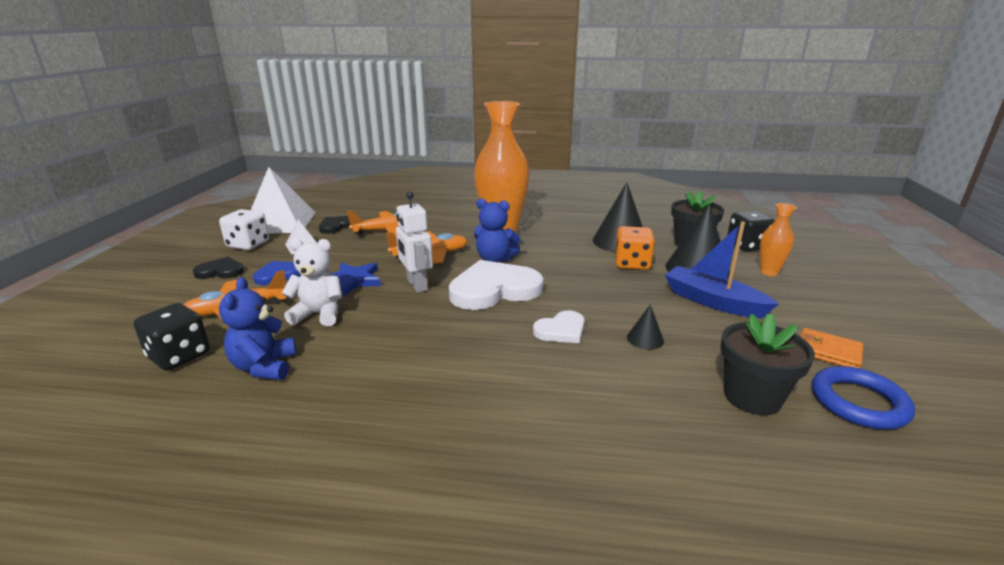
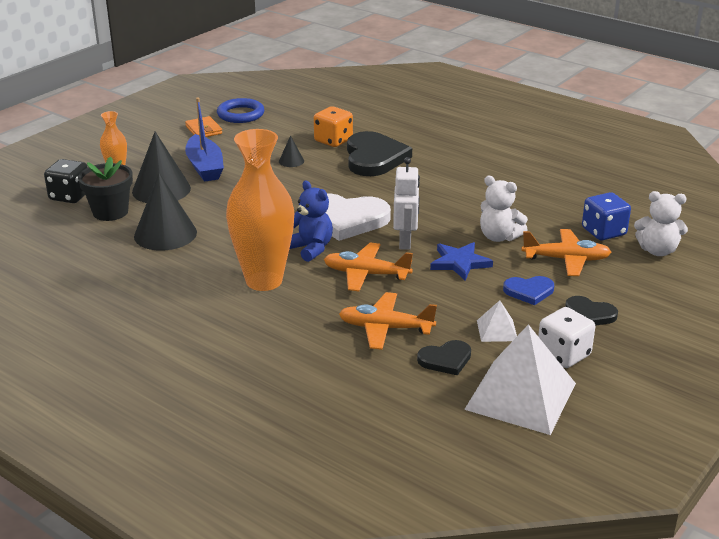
camera: 150 degrees left, 5 degrees up
(111, 349) = (657, 251): none -> white teddy bear
(179, 356) = (603, 232): black dice -> blue dice
(264, 367) = (543, 209): blue teddy bear -> none
(554, 381) = (374, 158): none -> black heart
(561, 330) = (335, 179): white heart -> none
(632, 264) = (201, 209): orange dice -> orange dice (333, 141)
(752, 397) = (285, 128): black flower pot -> none

